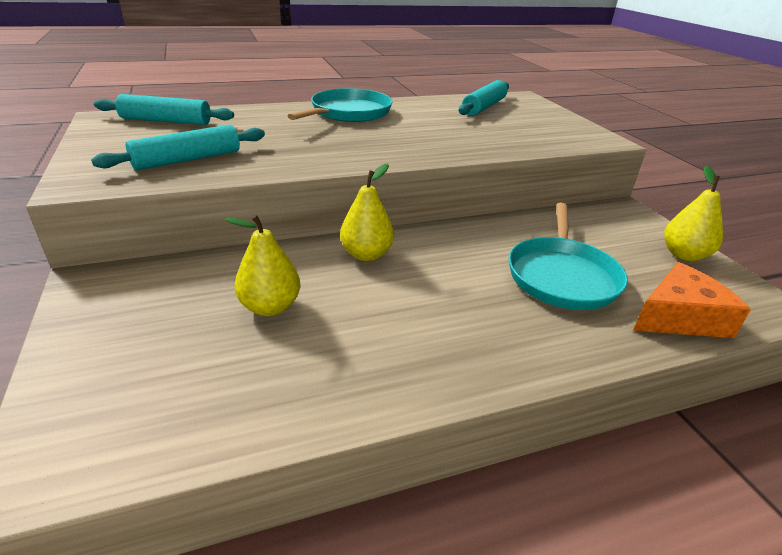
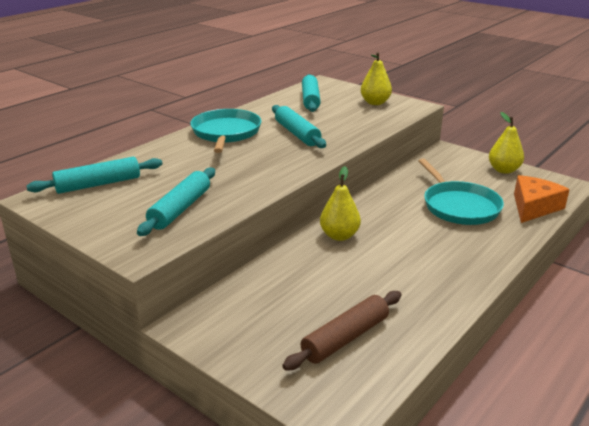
camera: 30 degrees left, 5 degrees down
(202, 373) = (345, 338): none -> brown rolling pin
(270, 307) = (328, 289): yellow pear -> yellow pear (375, 103)
(418, 131) = (297, 134): none -> turquoise rolling pin

